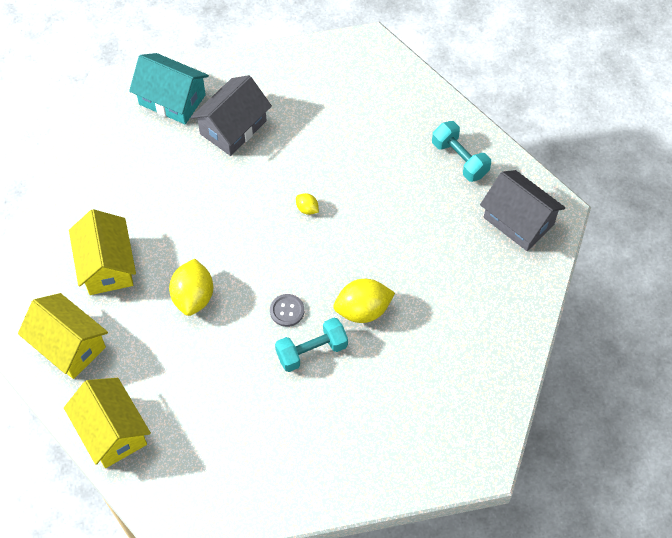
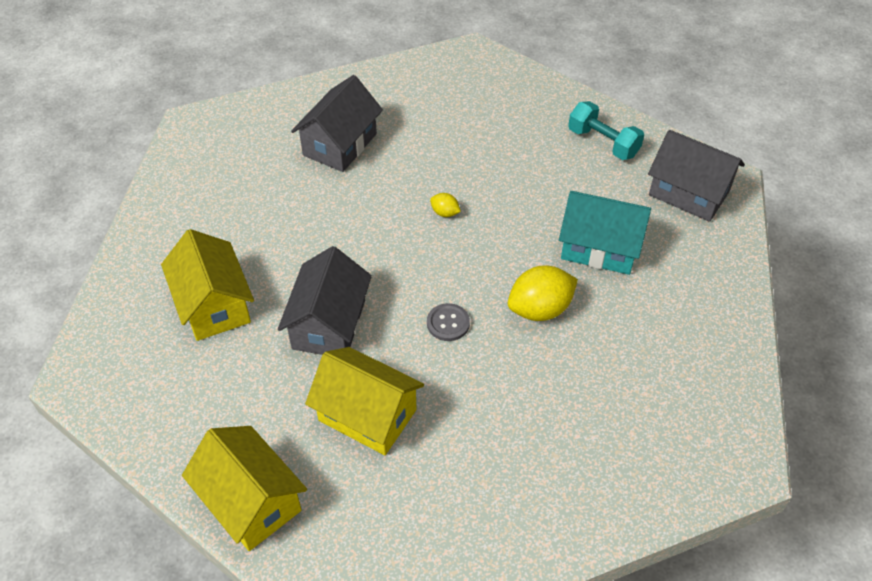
camera: 10 degrees left, 10 degrees down
(68, 345) = (177, 404): yellow house -> yellow house (367, 415)
(172, 99) = (264, 126): turquoise house -> turquoise house (600, 247)
(193, 297) = (329, 324): yellow lemon -> grey house
(312, 351) = (490, 364): turquoise dumbbell -> none

